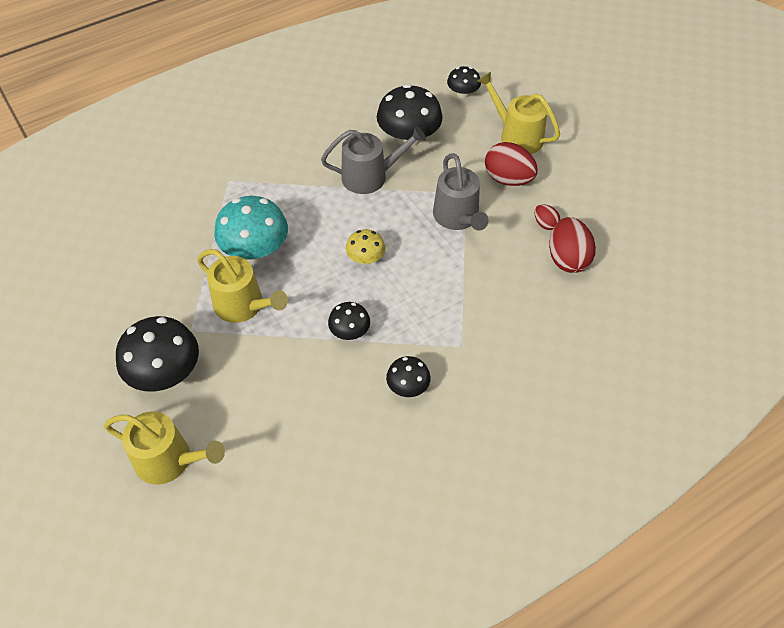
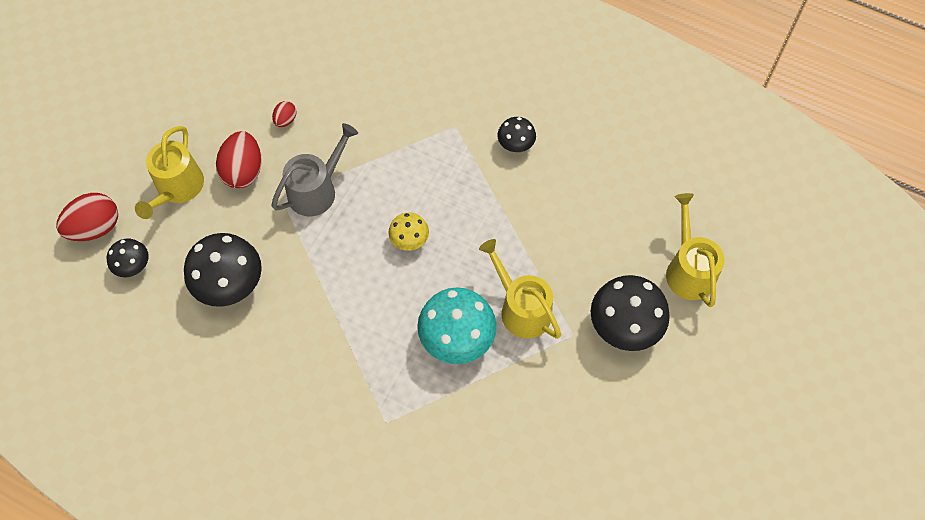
camera: 120 degrees left, 10 degrees up
(243, 305) = (521, 309): yellow watering can -> yellow watering can turned 45 degrees counterclockwise
(350, 332) = (493, 210): black mushroom -> none
(370, 176) = (305, 290): grey watering can -> none
(567, 259) = (317, 89): red egg -> red egg (95, 228)

